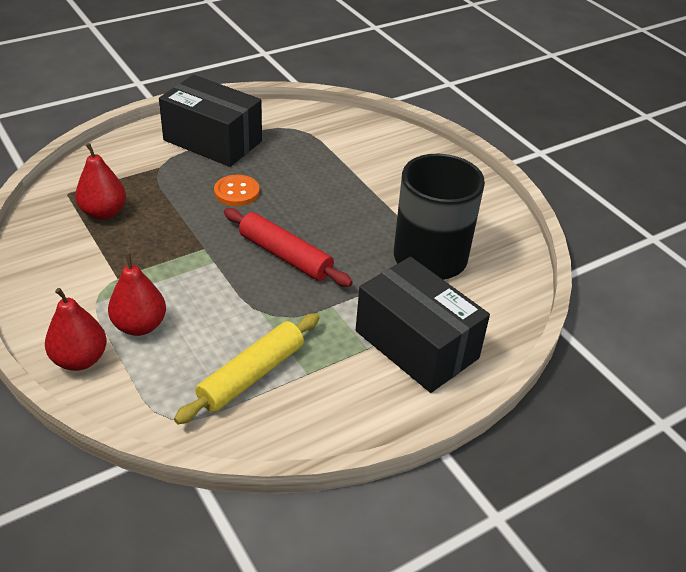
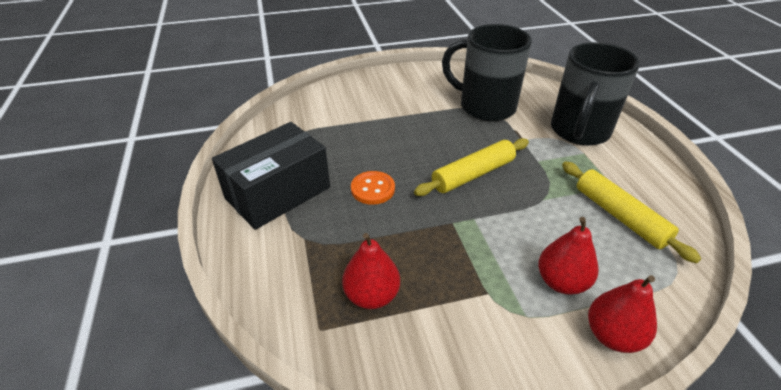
camera: 70 degrees left, 0 degrees up
(285, 256) = (473, 174): red rolling pin -> yellow rolling pin
(416, 344) = (579, 131): black box -> black mug

